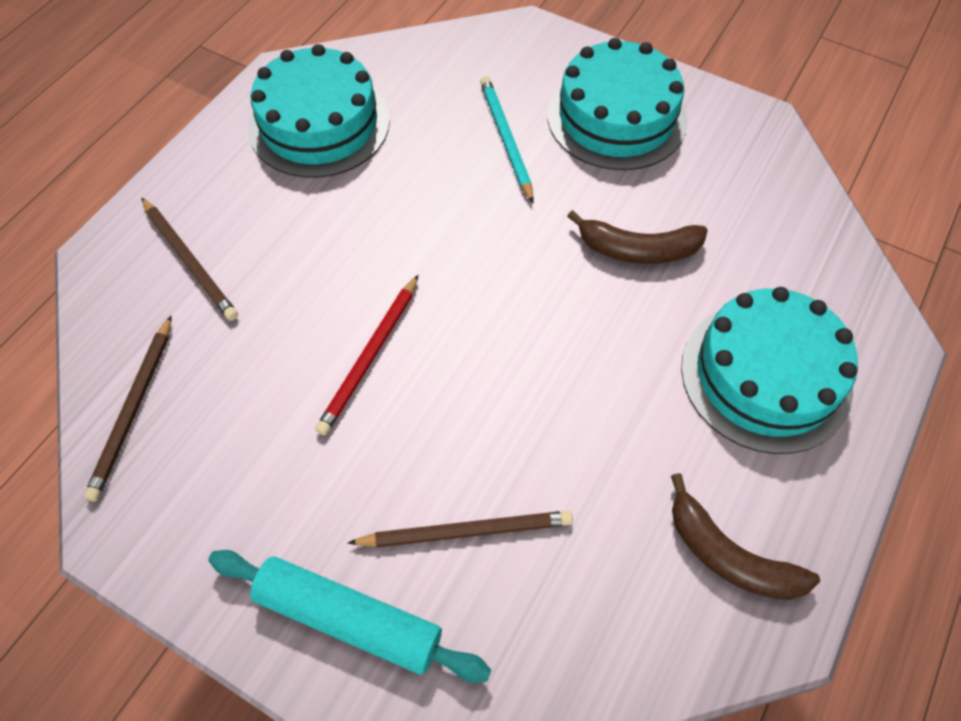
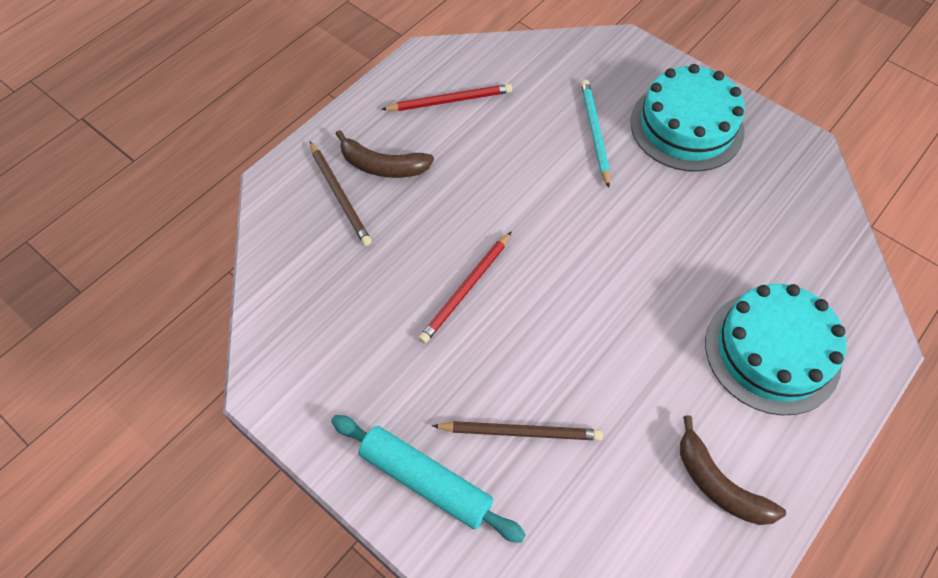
camera: 10 degrees right, 0 degrees up
(133, 409) = (287, 302): brown pencil -> none
(319, 124) = (450, 100): turquoise cake -> red pencil
(637, 249) = (686, 236): brown banana -> brown banana (382, 165)

